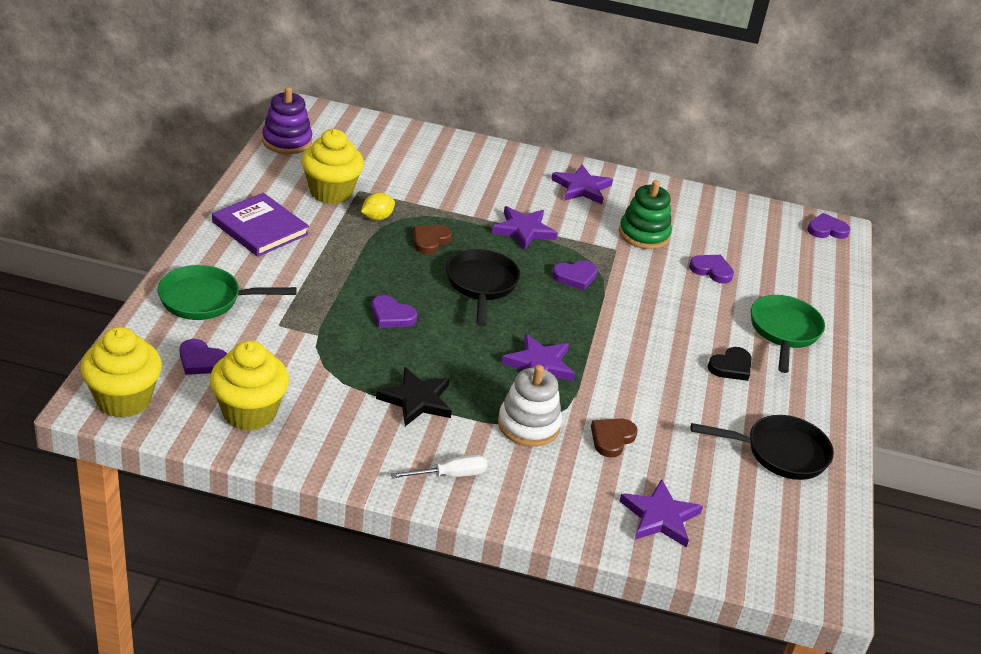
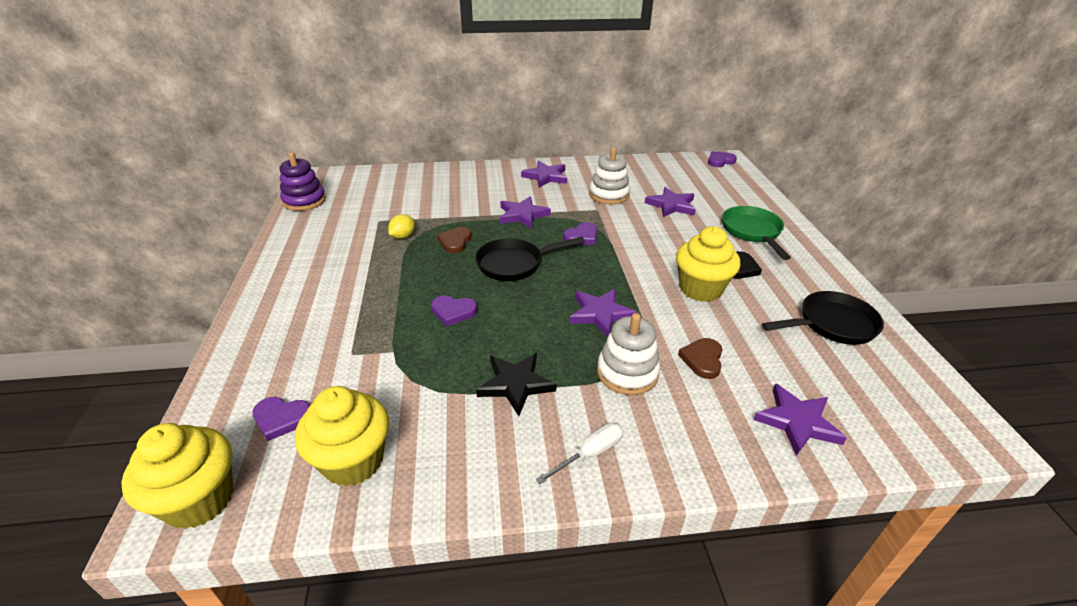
camera: 15 degrees left, 0 degrees up
(206, 300) = (270, 352): green pan -> none
(260, 228) = (303, 272): purple book -> none
(331, 192) = (356, 228): yellow cupcake -> yellow cupcake (700, 289)
(481, 285) = (514, 264): black pan -> black pan turned 90 degrees counterclockwise
(644, 234) = (609, 195): green stacking toy -> white stacking toy
(711, 270) = (671, 205): purple heart -> purple star

